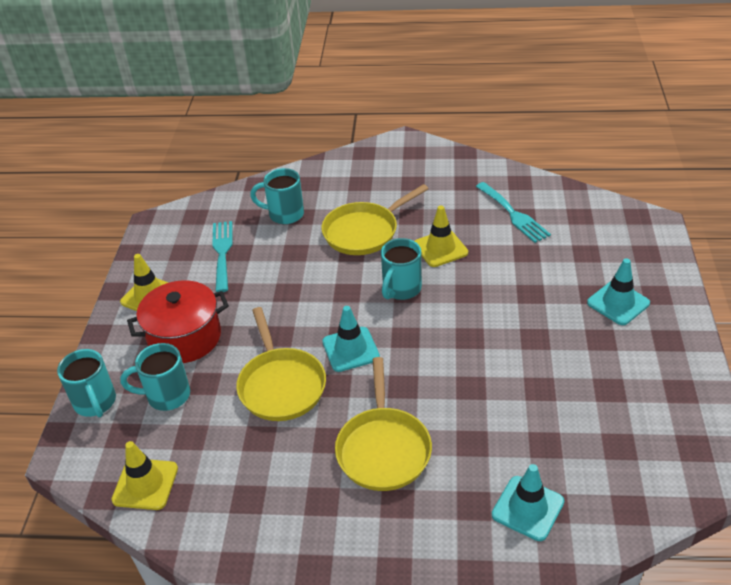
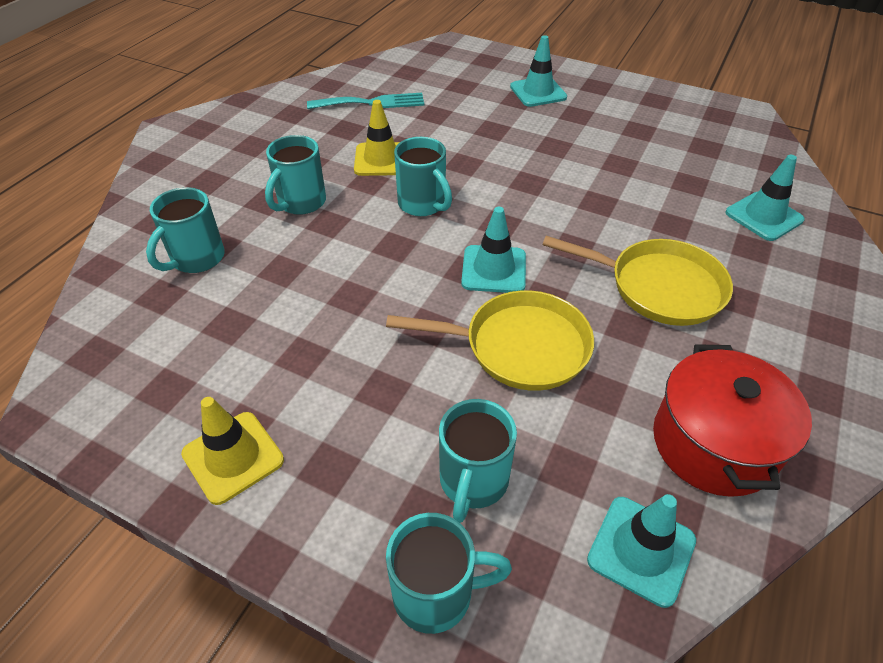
camera: 70 degrees left, 5 degrees up
(145, 484) = (641, 550): yellow traffic cone -> turquoise traffic cone
(185, 337) = (363, 430): red pot -> red pot (713, 443)
(222, 252) = (212, 342): turquoise fork -> none
(364, 232) = (301, 203): yellow pan -> turquoise mug

